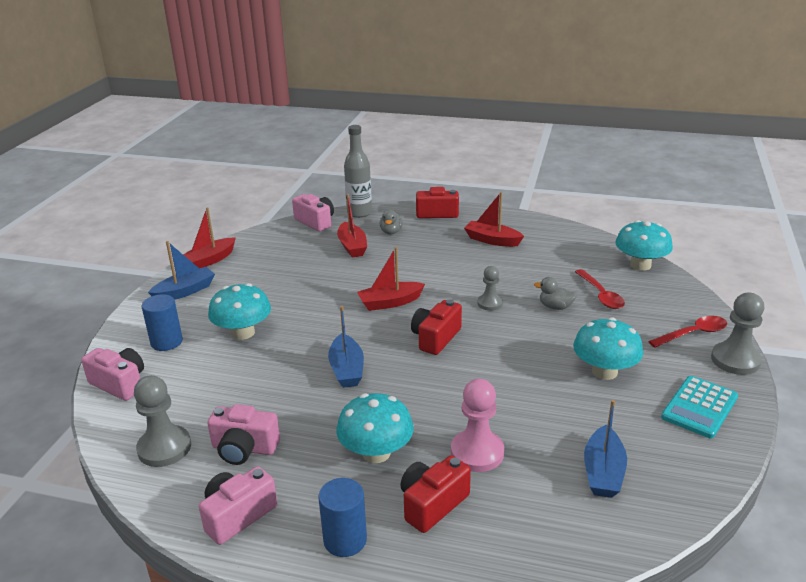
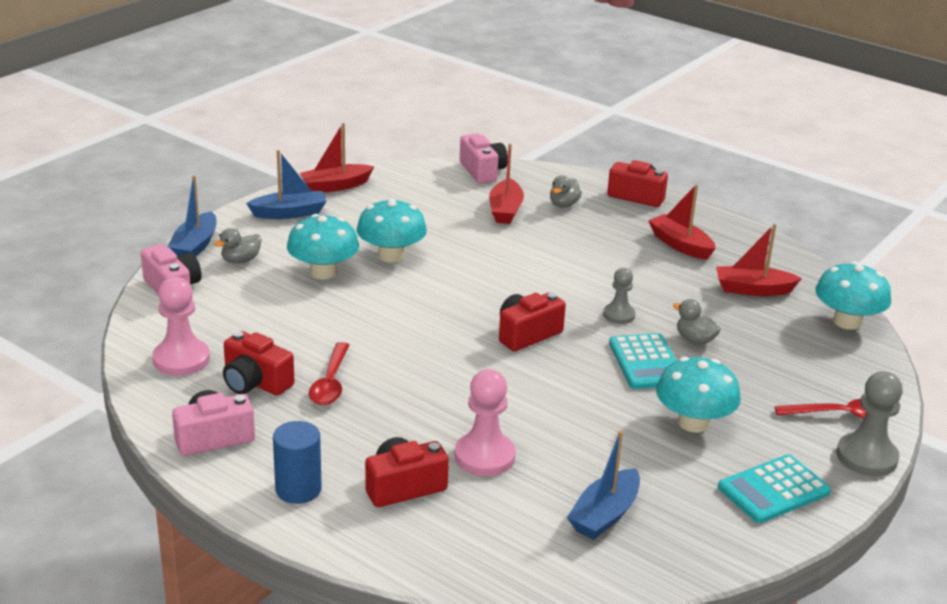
camera: 20 degrees right, 0 degrees up
(164, 448) = (181, 359): grey pawn -> pink pawn
(166, 342) = (240, 260): blue cylinder -> grey duck
(244, 448) = (255, 382): pink camera -> red camera
(347, 369) = (406, 339): blue boat -> blue boat (195, 246)
(359, 213) = (542, 173): grey bottle -> none
(376, 453) = (381, 425): turquoise mushroom -> turquoise mushroom (391, 255)
(390, 302) = (503, 283): red boat -> red boat (753, 289)
(536, 334) = (646, 362): none -> turquoise calculator
(601, 295) = (763, 342): red spoon -> red spoon (330, 382)

